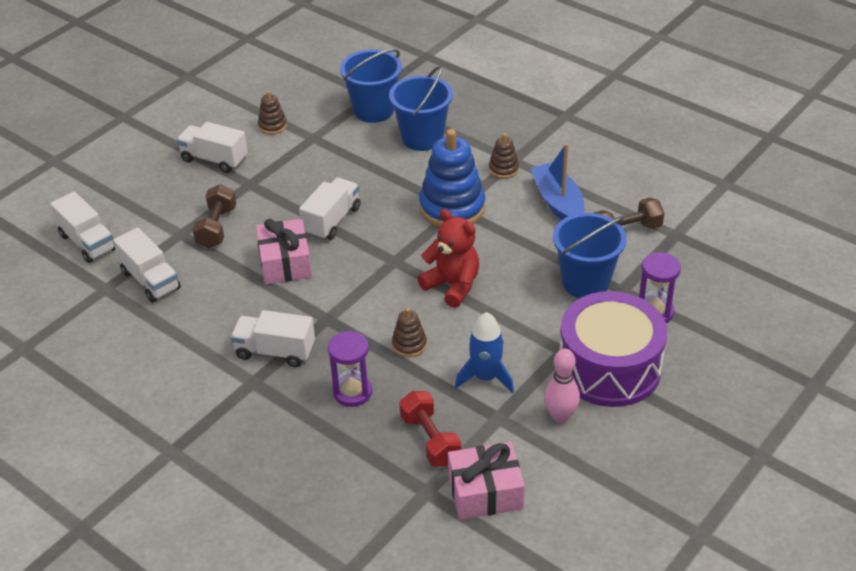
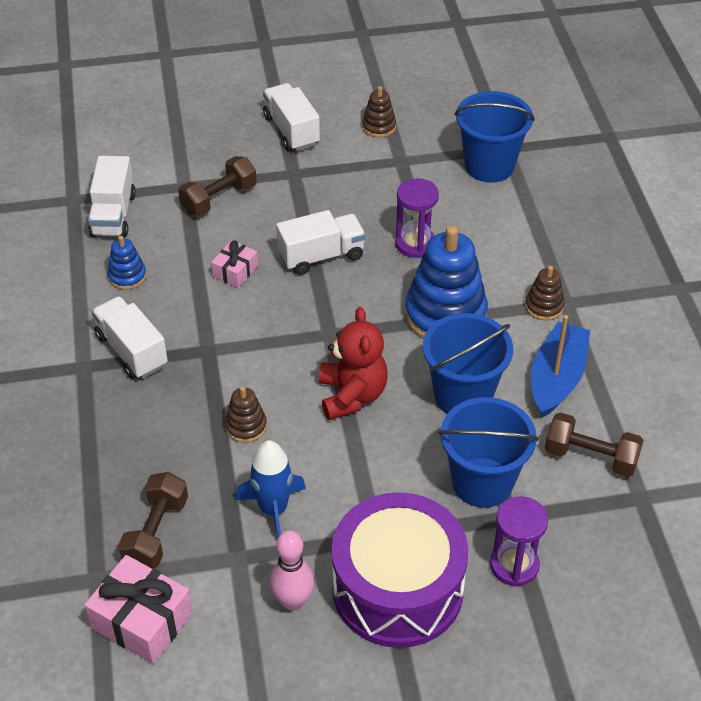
camera: 40 degrees right, 5 degrees up
(87, 242) = (106, 147): white truck -> none
(212, 310) = (127, 276): none -> blue stacking toy
(285, 263) = (235, 271): pink gift -> pink gift, size x0.57
(352, 392) = (147, 436): purple hourglass -> purple hourglass (415, 244)
(422, 138) = (502, 223): blue bucket -> blue bucket (463, 396)
(430, 440) = (156, 532): red dumbbell -> brown dumbbell

